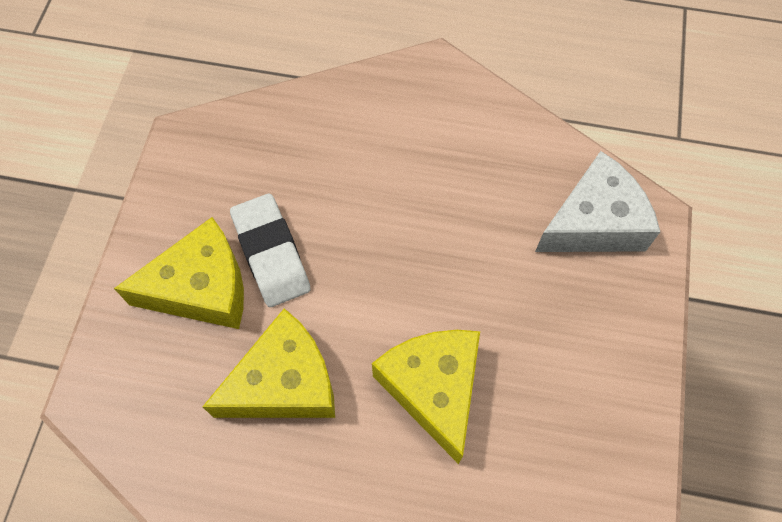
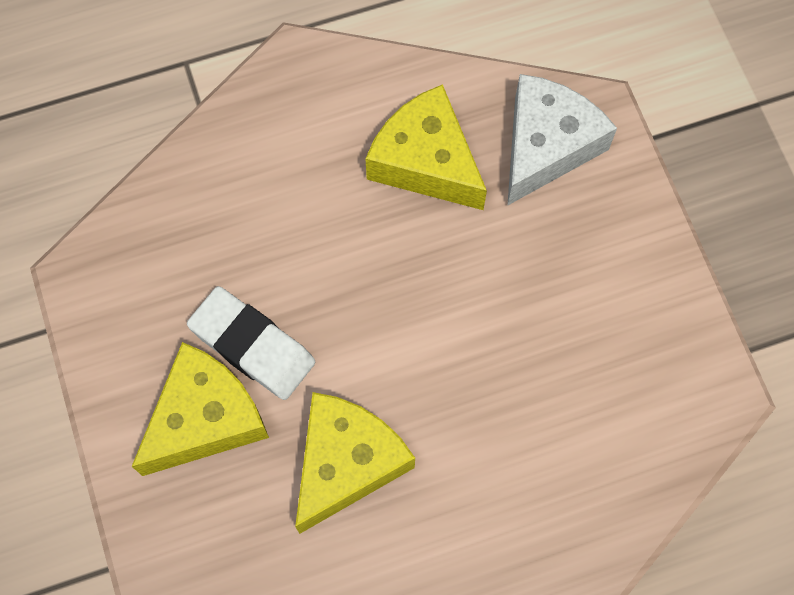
camera: 30 degrees left, 5 degrees up
(433, 389) = (489, 389): yellow cheese -> yellow cheese (426, 161)

